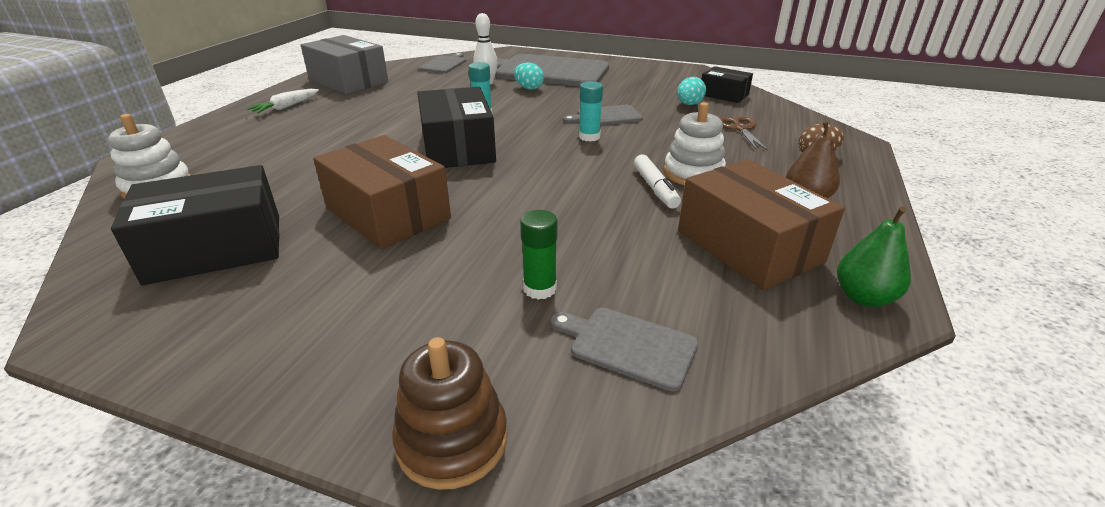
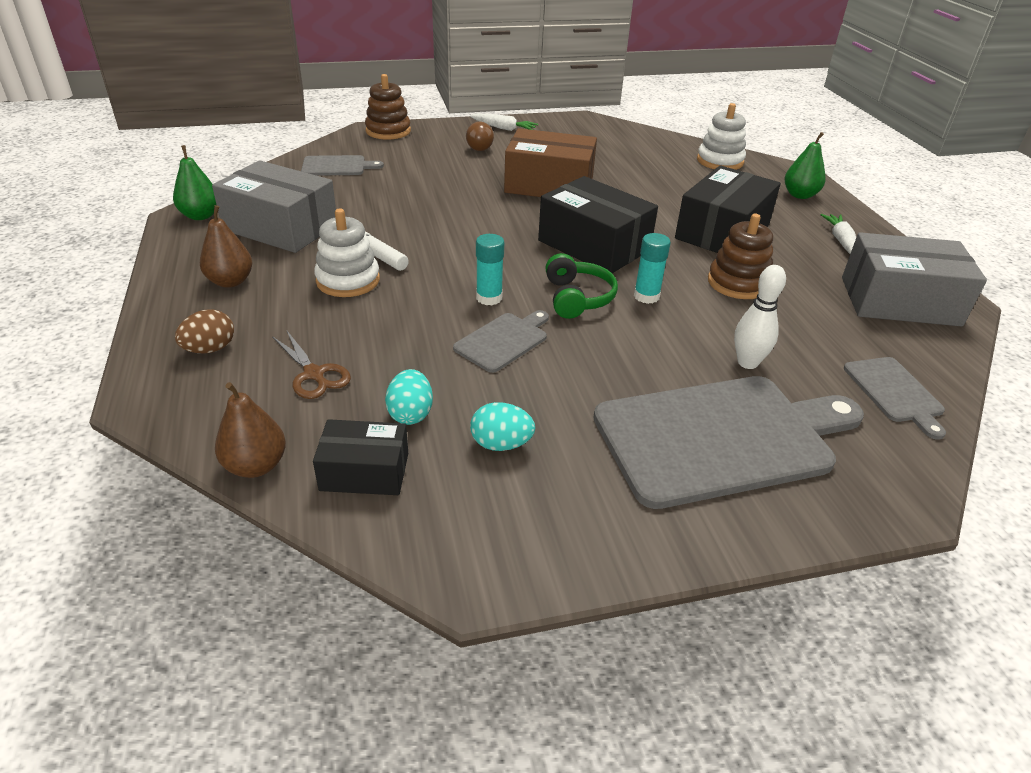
camera: 145 degrees right, 5 degrees up
(207, 138) = (800, 195): none -> green pear
(216, 248) = (603, 148): black box -> black box (722, 232)
(243, 355) = (504, 128): none -> white carrot
(357, 314) = (480, 147): none -> brown light bulb
(412, 106) = (738, 283): none -> brown stacking toy
(528, 123) = (577, 298): none -> green headphones
(529, 88) = (674, 370): turquoise egg -> turquoise egg (501, 444)
(540, 288) = (402, 175): green glue stick -> none
(748, 246) = (280, 227): brown box -> grey box
(780, 106) = (256, 466): none -> brown pear

